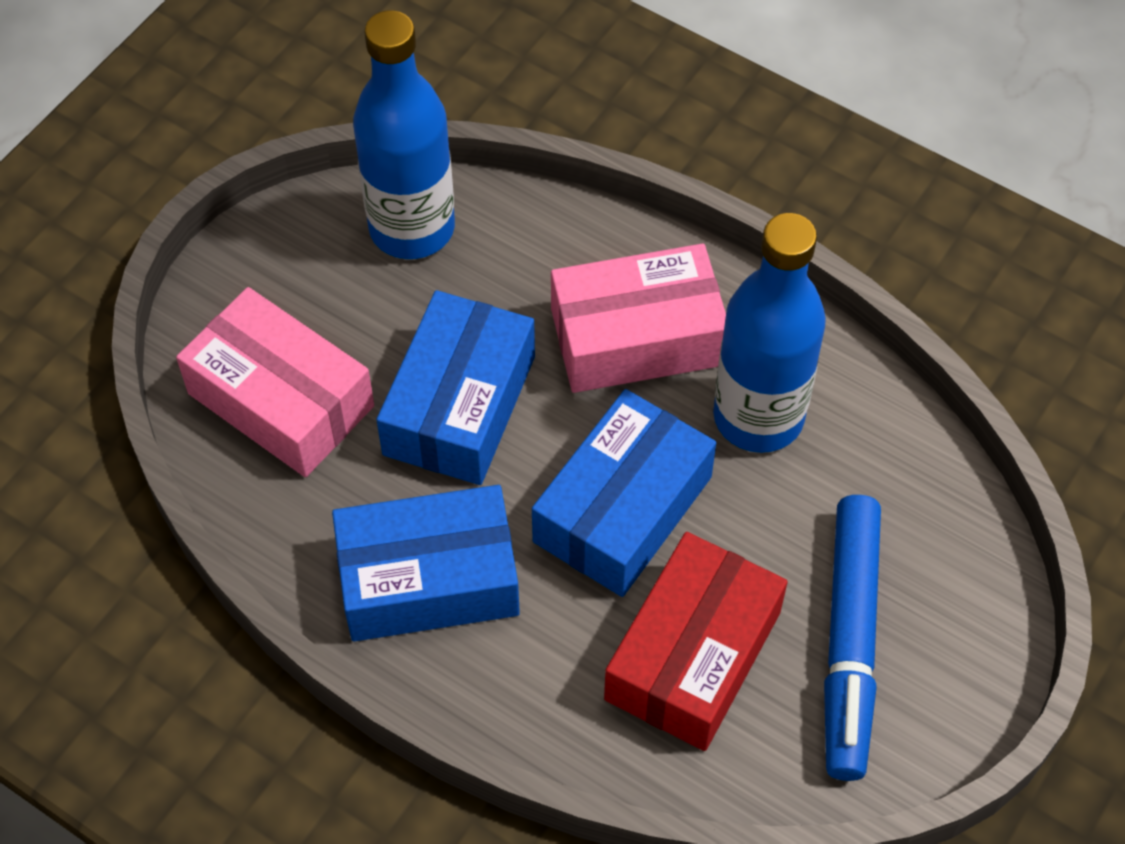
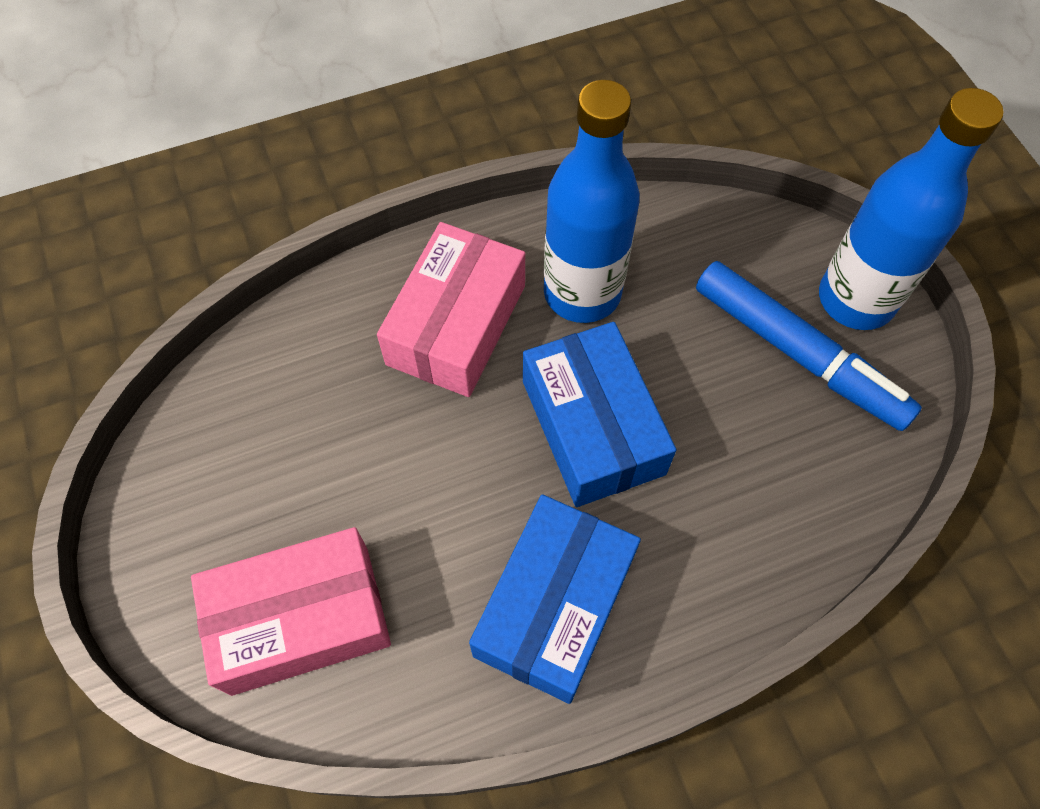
camera: 55 degrees left, 5 degrees up
(412, 228) = (228, 415): blue bottle -> blue bottle (856, 299)
(459, 405) = (416, 483): blue box -> none
(692, 655) = (744, 458): red box -> none

